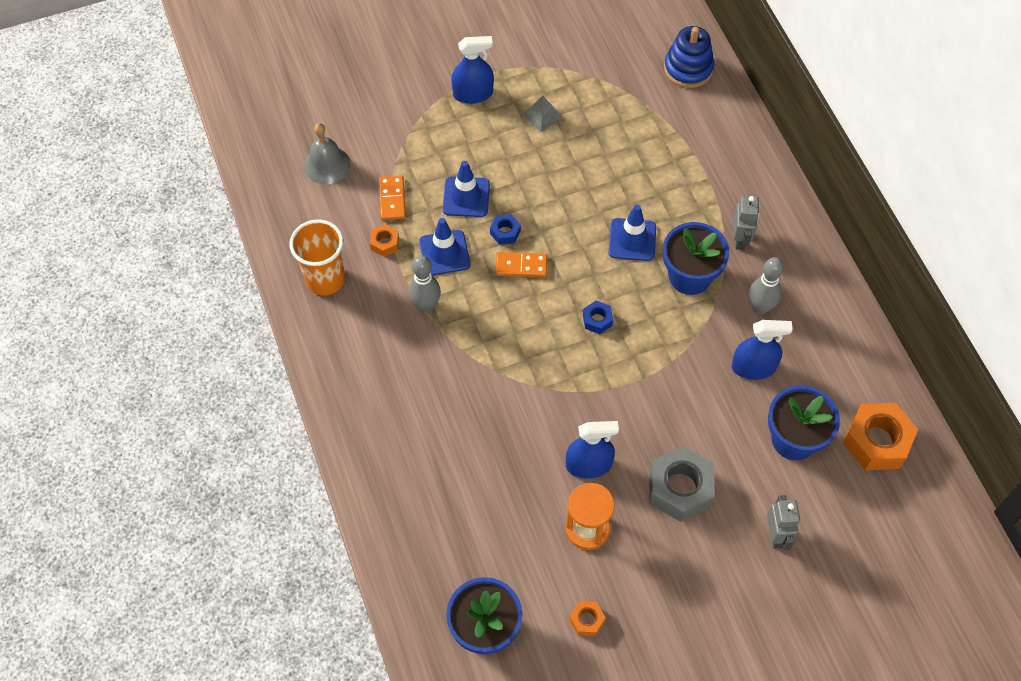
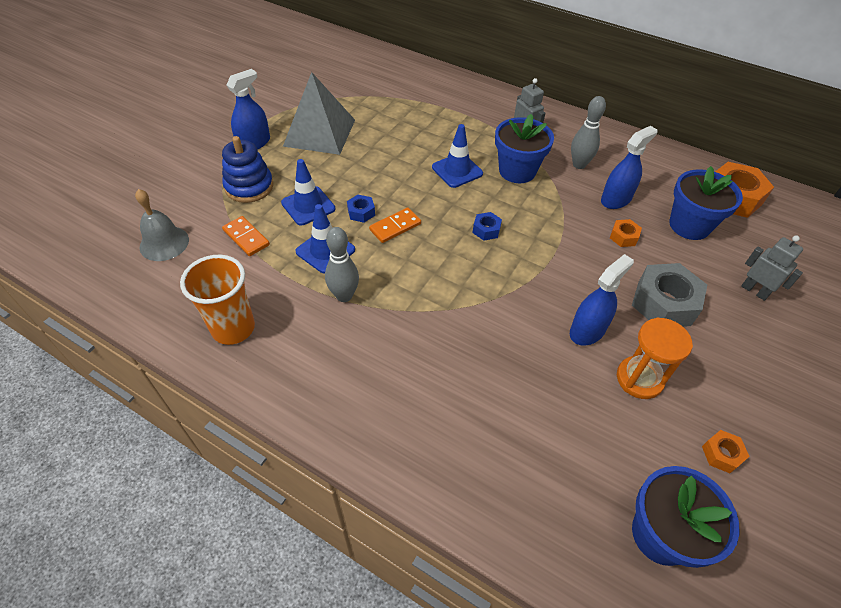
camera: 40 degrees left, 10 degrees down
(385, 243) = (267, 271): orange nut -> orange nut (623, 237)
(542, 115) = (319, 133): grey pyramid -> grey pyramid, size x2.29
(688, 68) = (393, 69): blue stacking toy -> blue stacking toy (249, 186)

